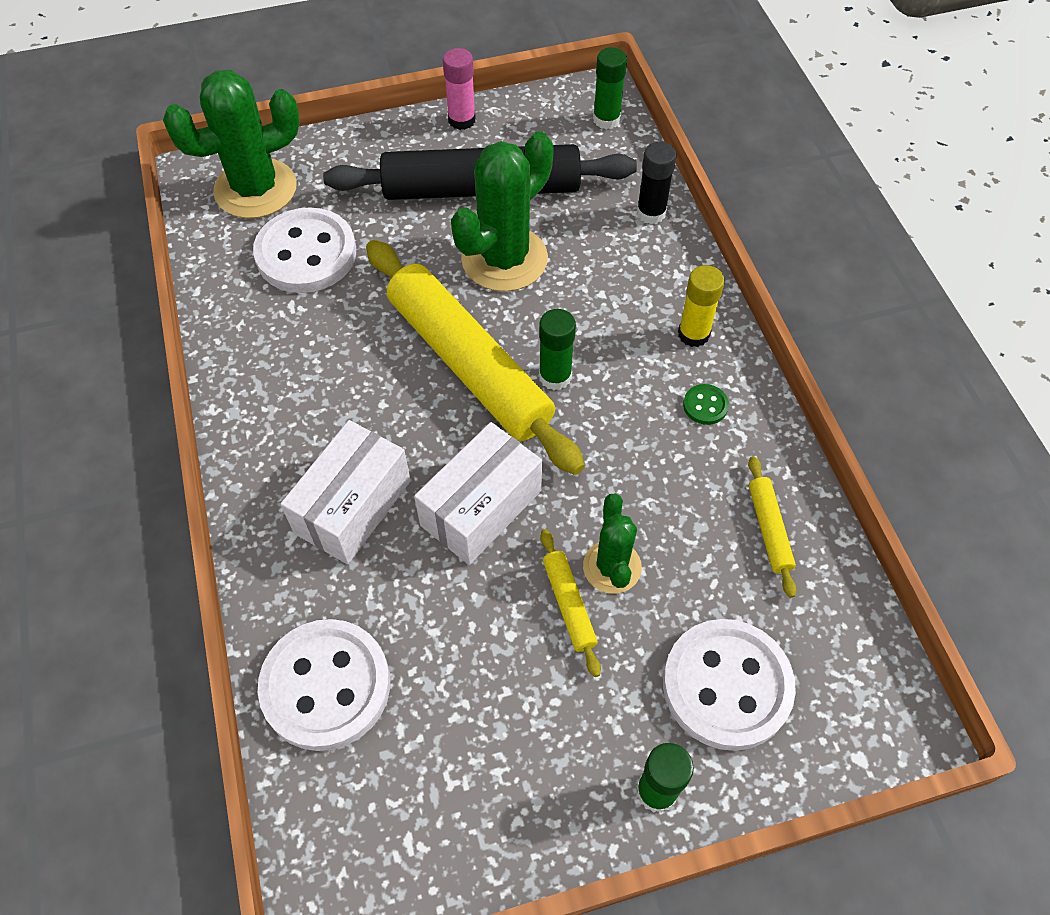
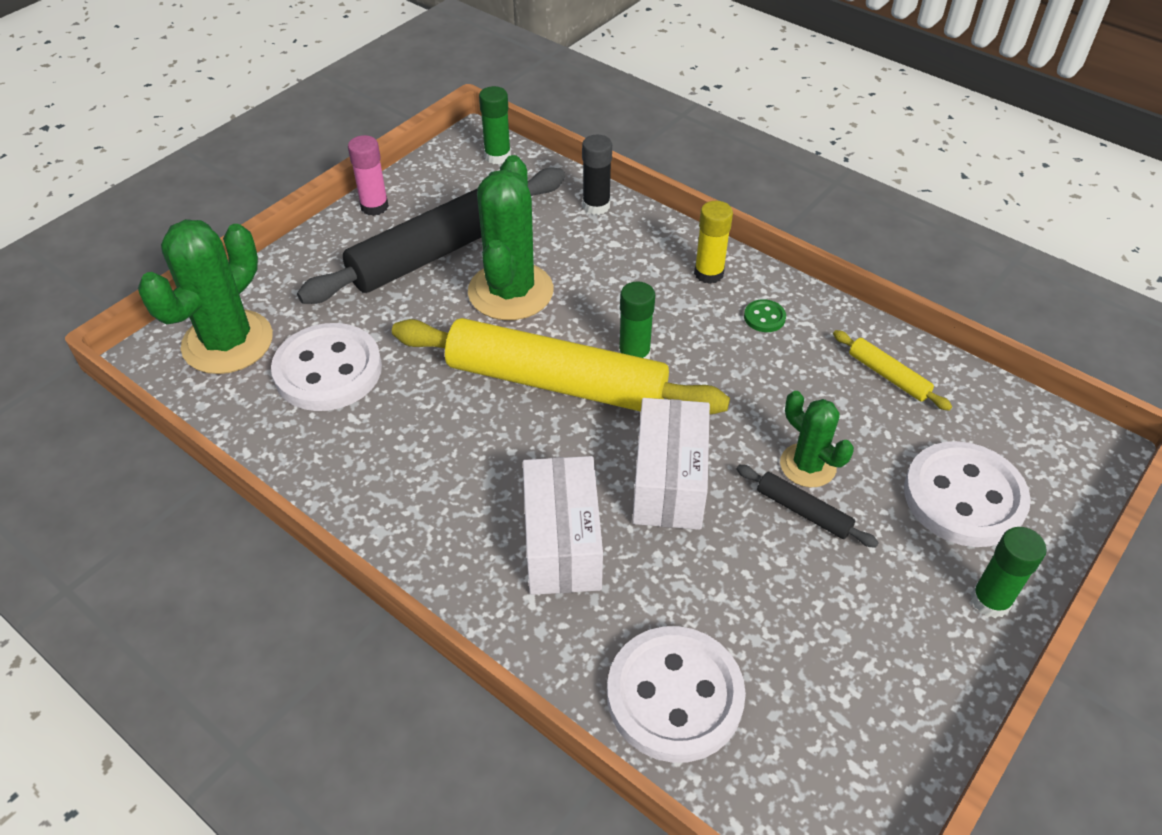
camera: 35 degrees left, 10 degrees down
(569, 605) = (803, 511): yellow rolling pin -> black rolling pin

